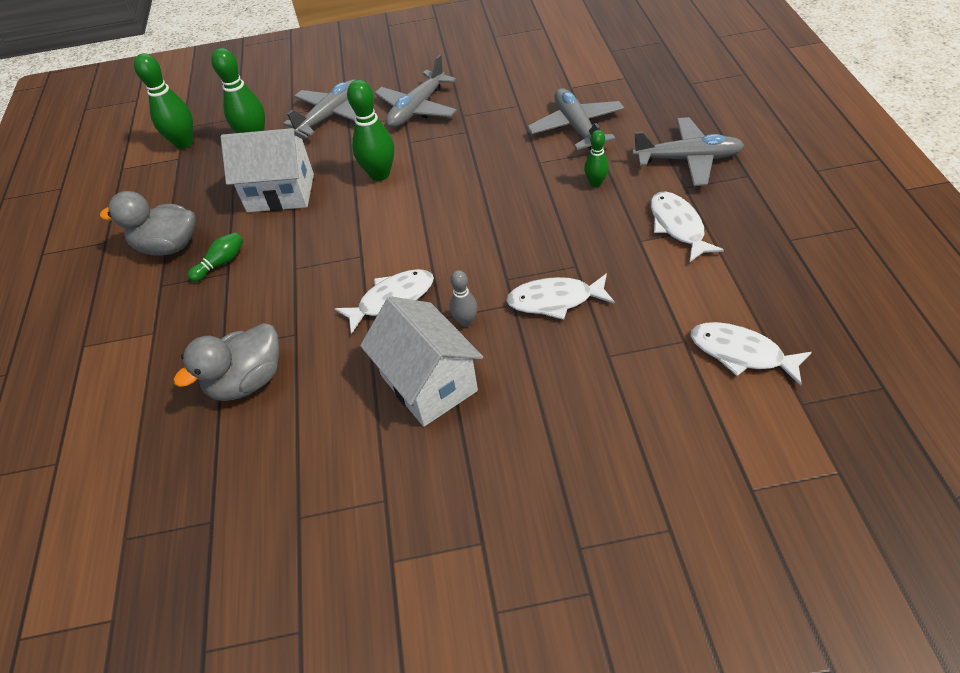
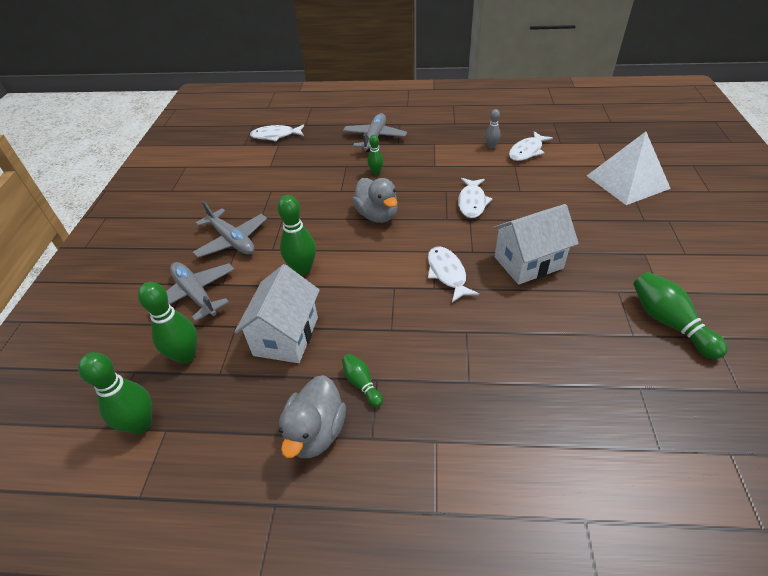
camera: 80 degrees left, 5 degrees down
(247, 381) = (509, 363): grey duck -> grey duck (377, 215)
(325, 567) = (669, 322): none -> green bowling pin
(465, 321) = (479, 240): grey bowling pin -> grey bowling pin (491, 146)
(576, 127) = (315, 170): grey plane -> none
(678, 226) = (429, 151): white fish -> white fish (275, 136)
(700, 523) = (627, 182): none -> white pyramid

